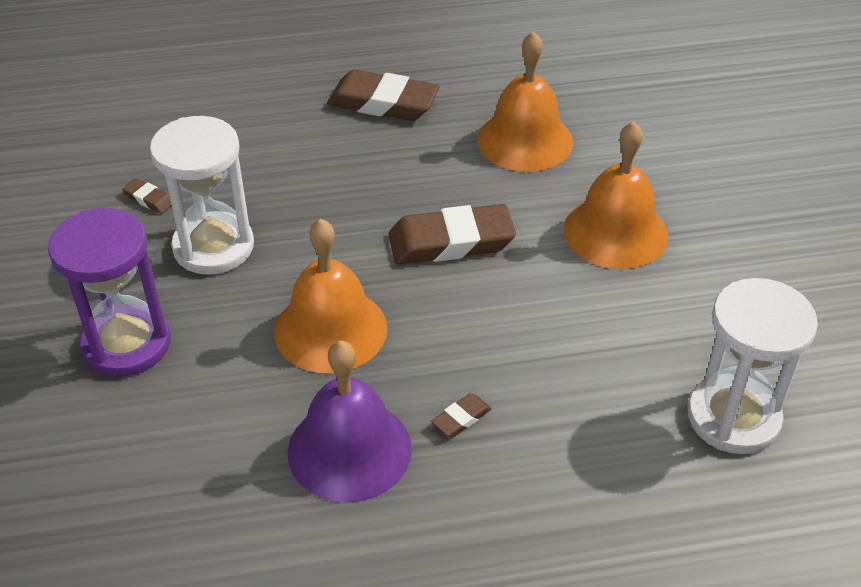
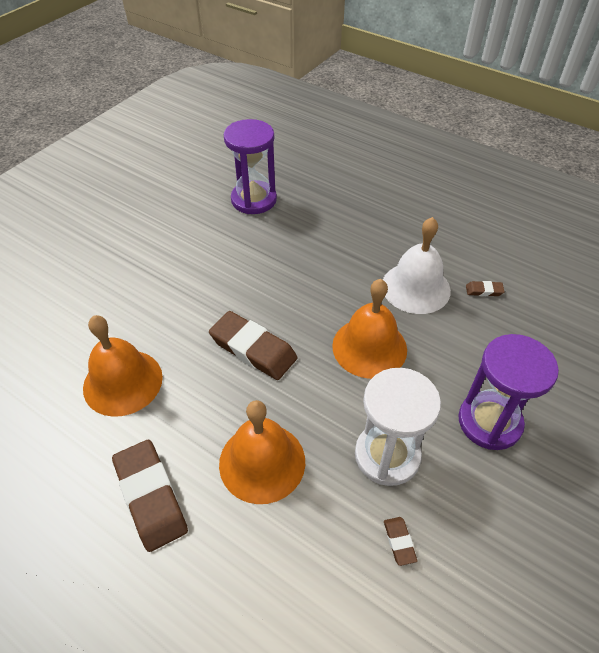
camera: 135 degrees left, 5 degrees up
(349, 450) = (415, 287): purple bell -> white bell
(461, 418) = (354, 267): brown eraser -> brown eraser (484, 291)
(615, 232) = (173, 292): orange bell -> orange bell (262, 462)
(733, 417) = (254, 200): white hourglass -> purple hourglass

